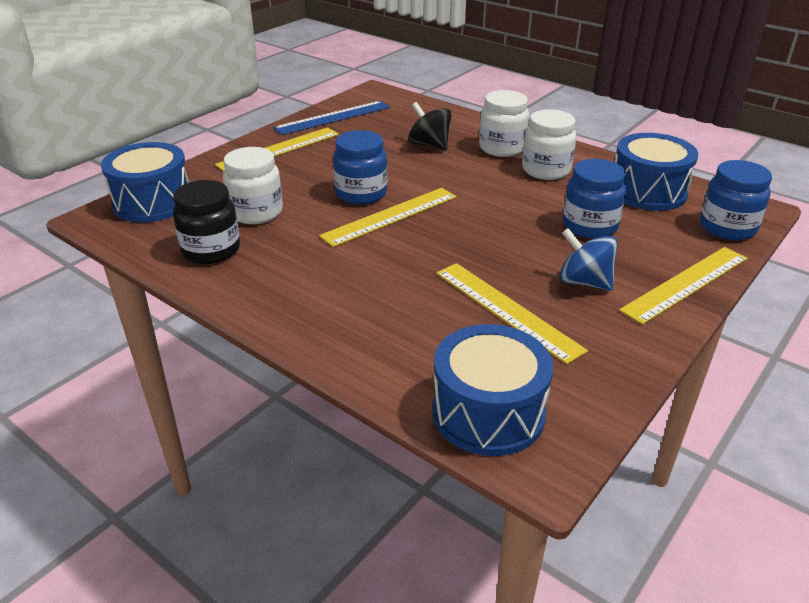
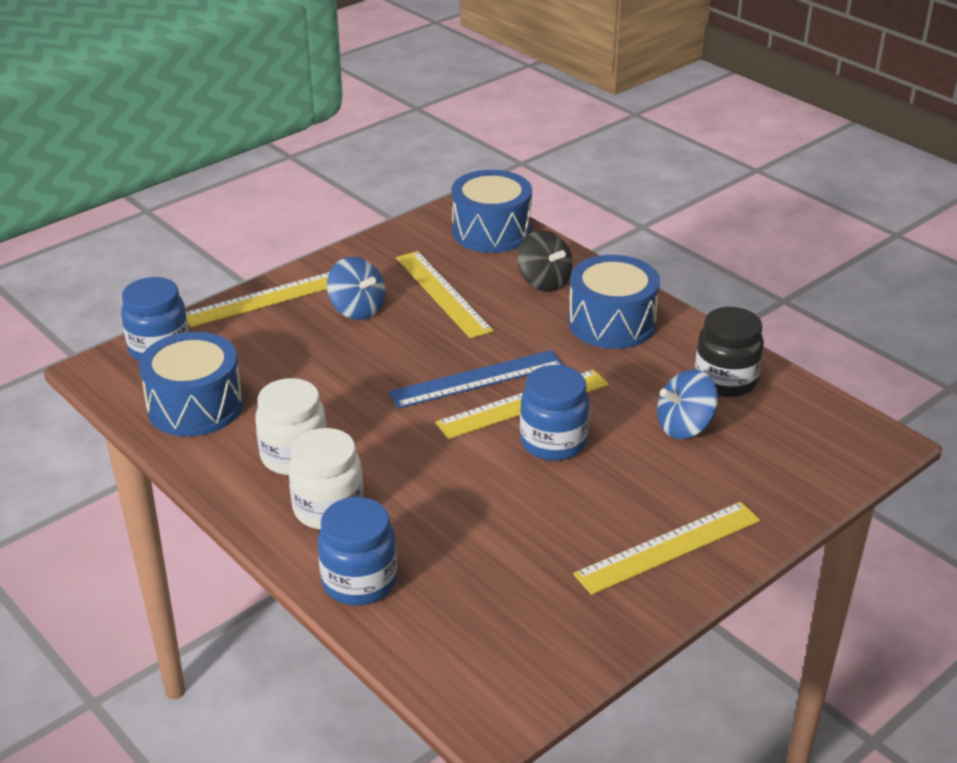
camera: 170 degrees left, 0 degrees up
(153, 202) = (821, 458): blue drum -> blue drum (611, 323)
(256, 212) = (685, 427): white jar -> blue spinning top
(333, 117) = (580, 628): blue ruler -> blue ruler (477, 379)
(429, 145) = (434, 529): black spinning top -> black spinning top (544, 282)
(589, 226) = (304, 366): blue jar -> blue jar (359, 582)

